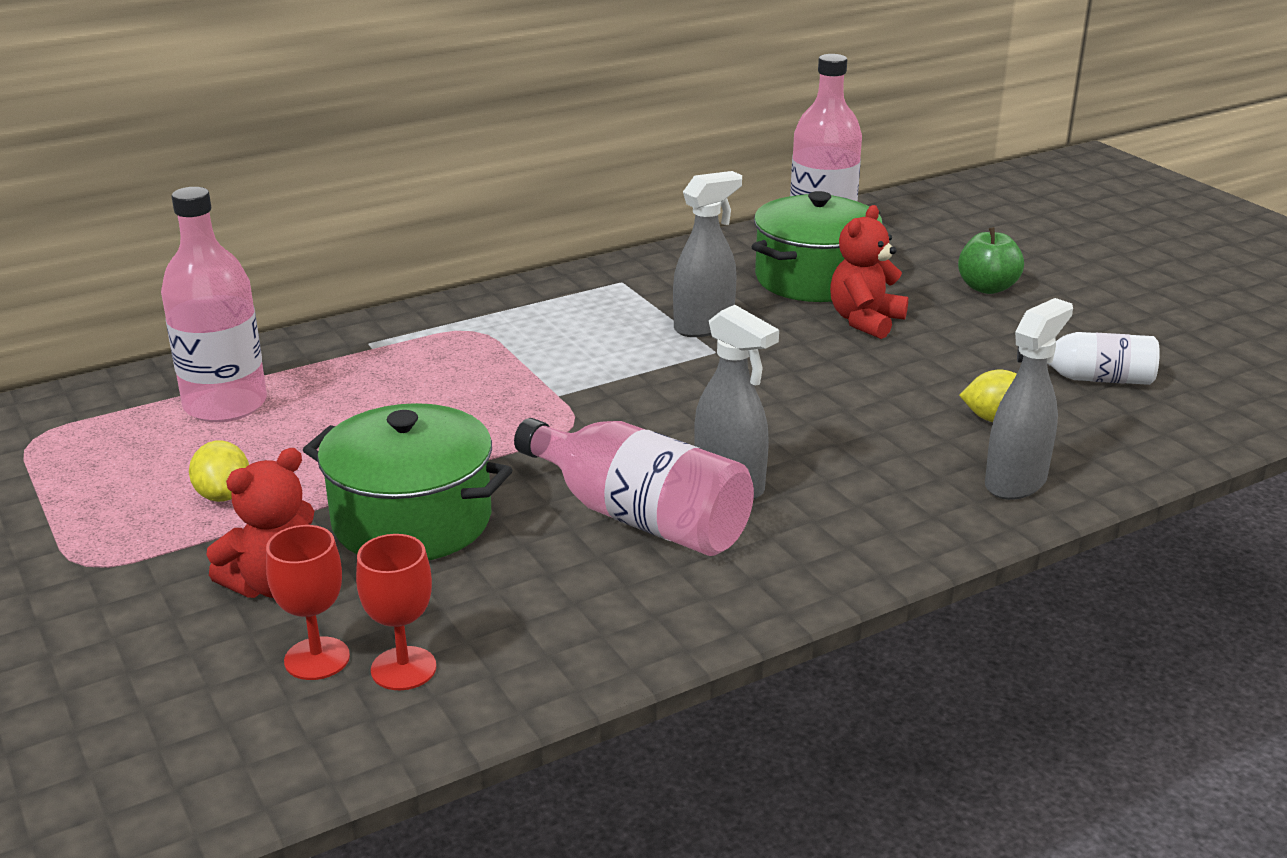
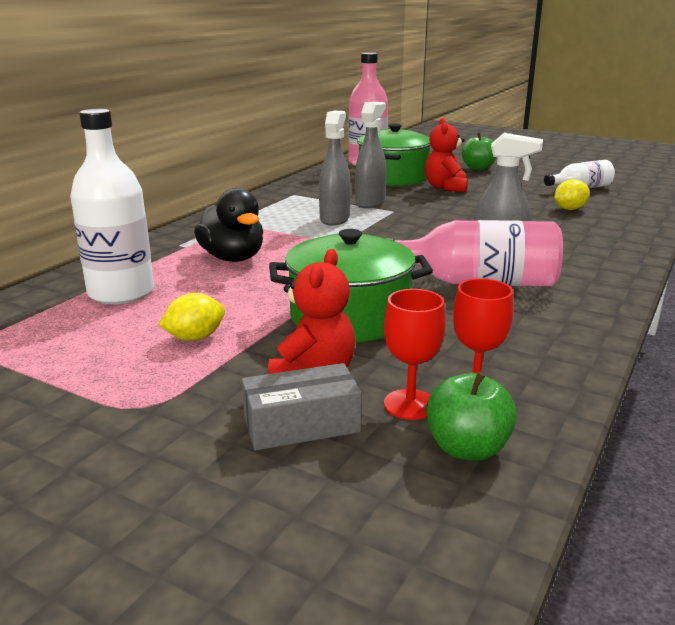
camera: 30 degrees left, 5 degrees down
(190, 641) = (301, 425): none -> grey box
(223, 495) = (195, 338): yellow lemon -> yellow lemon turned 75 degrees counterclockwise
(225, 404) = (121, 293): pink bottle -> white bottle
(299, 730) = (467, 448): none -> green apple
(401, 384) = (232, 258): none -> black duck
(1016, 482) = (621, 228): grey spray bottle -> grey spray bottle (334, 219)

